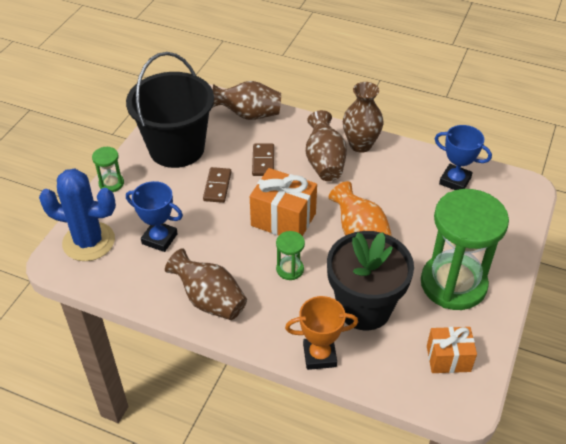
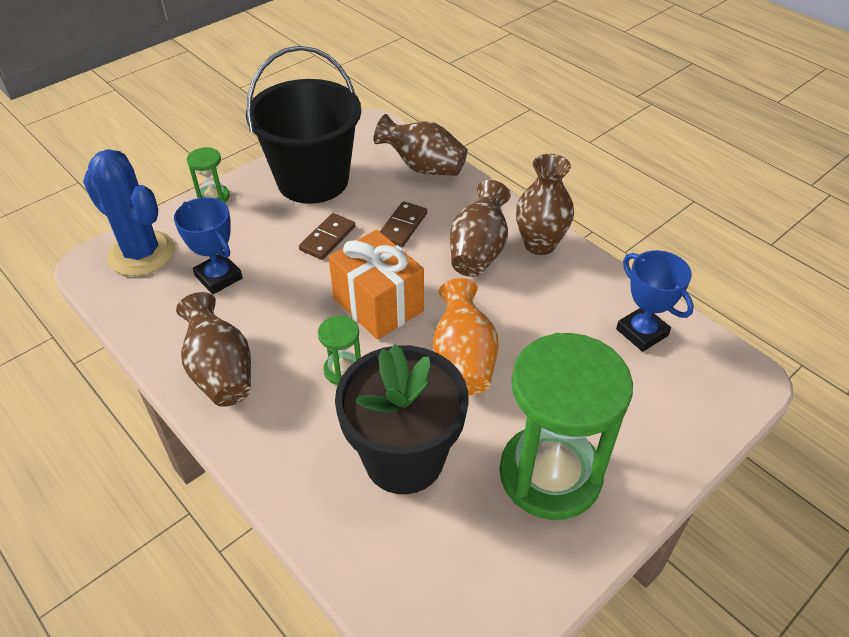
camera: 25 degrees right, 0 degrees up
(319, 355) = (302, 500): orange trophy -> none
(448, 358) = (474, 581): orange gift -> none

